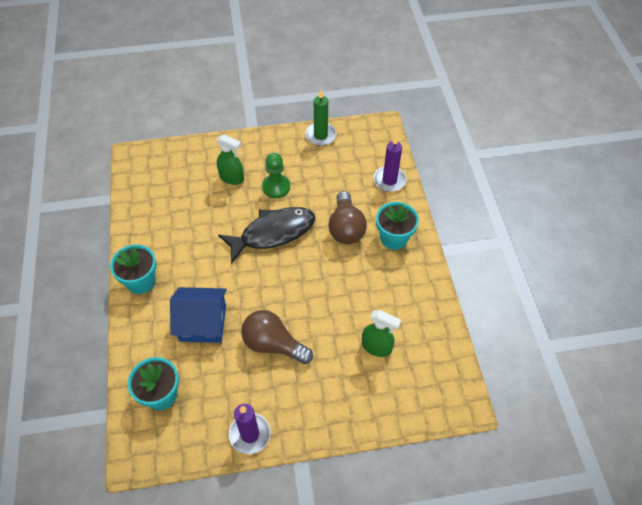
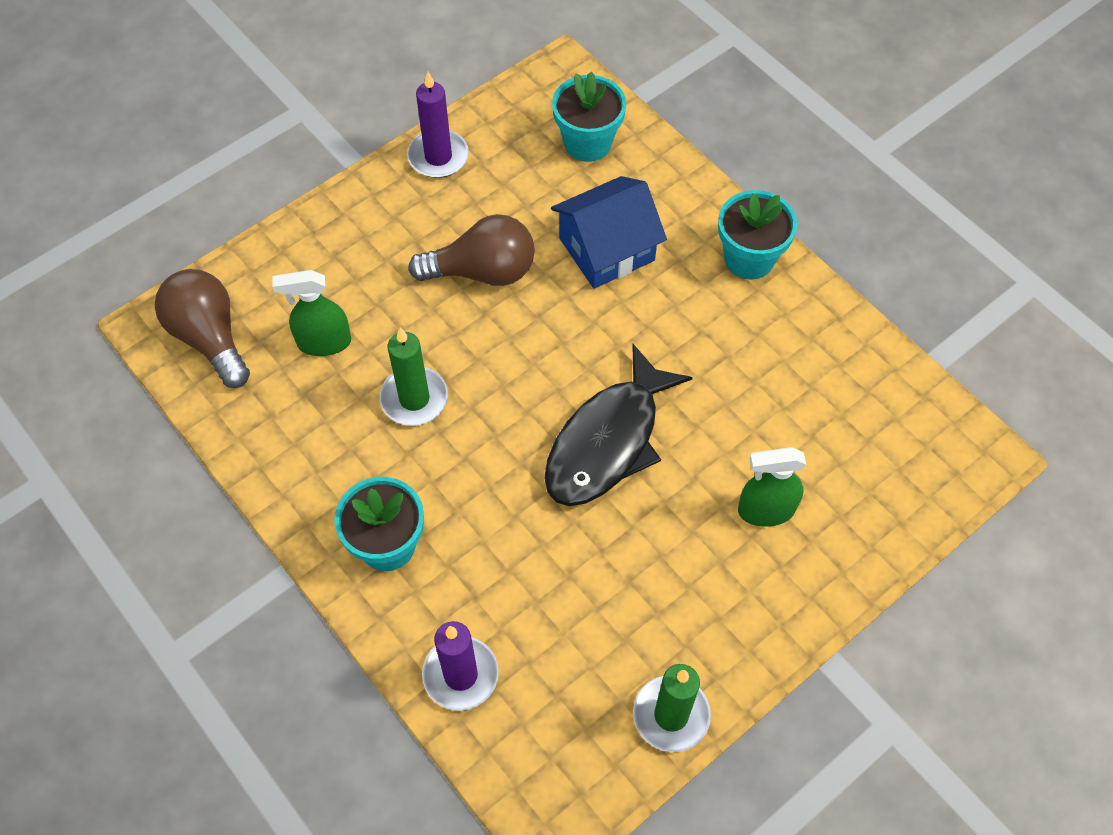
camera: 150 degrees right, 5 degrees up
(276, 187) = (670, 536): green pawn -> none
(346, 228) = (486, 519): brown light bulb -> brown light bulb (209, 337)
(347, 295) = (414, 398): none -> green candle

